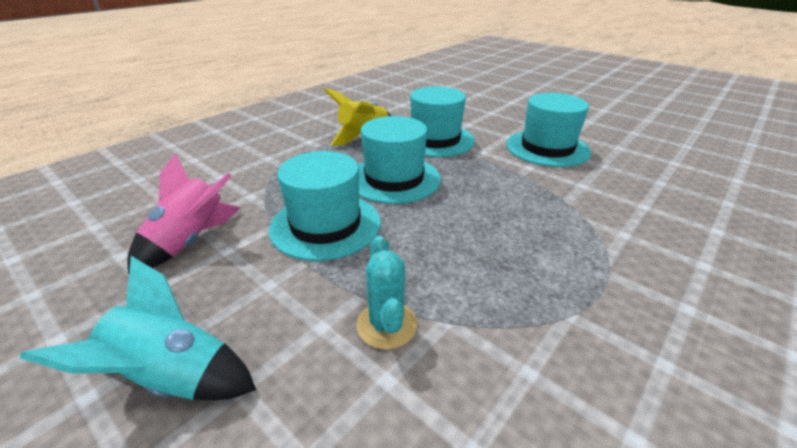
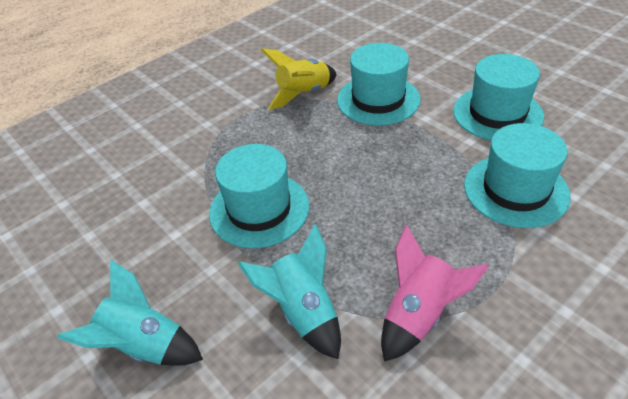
camera: 10 degrees right, 10 degrees up
(191, 241) = (144, 223): pink rocket -> pink rocket (419, 315)
(386, 325) = (303, 312): turquoise cactus -> turquoise rocket
(394, 179) = (328, 154): turquoise hat -> turquoise hat (515, 190)

